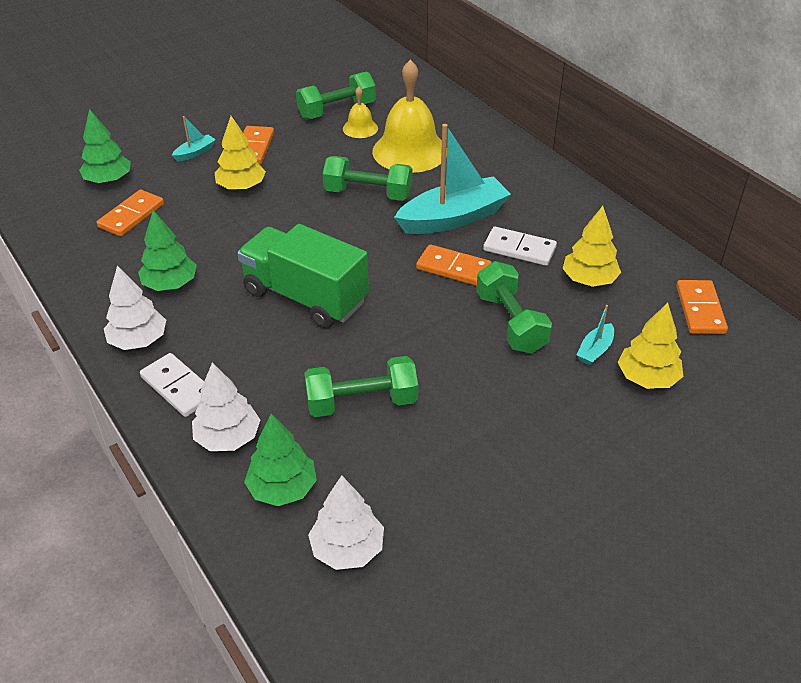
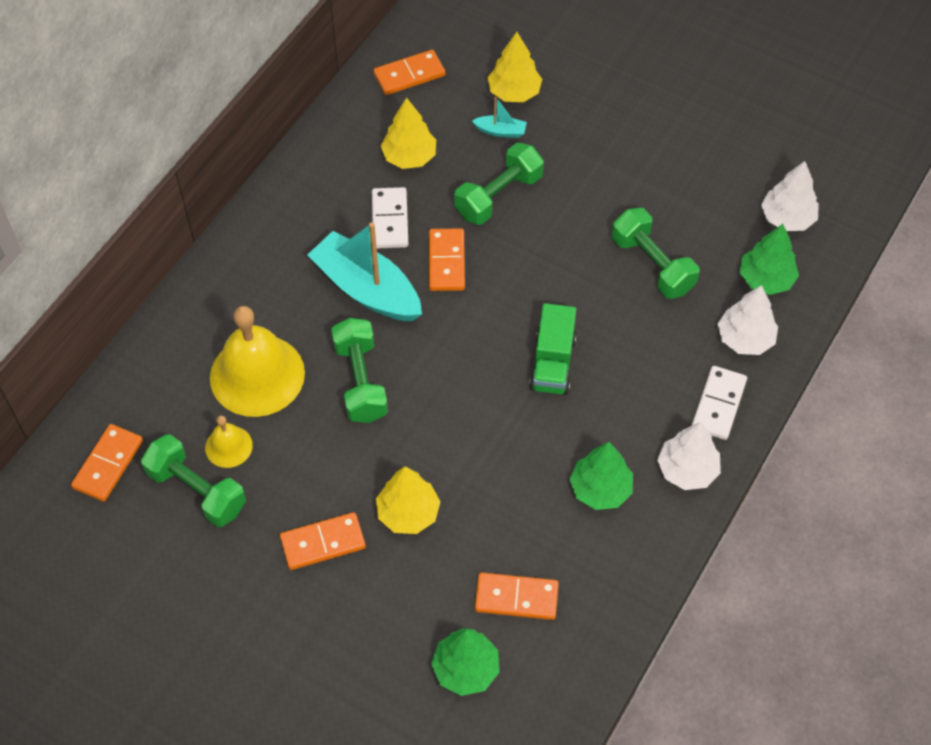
camera: 115 degrees left, 15 degrees up
(195, 153) = (363, 604): turquoise boat -> none
(305, 297) = (552, 363): green truck -> green truck, size x0.64
(384, 84) = (108, 464): none -> orange domino

